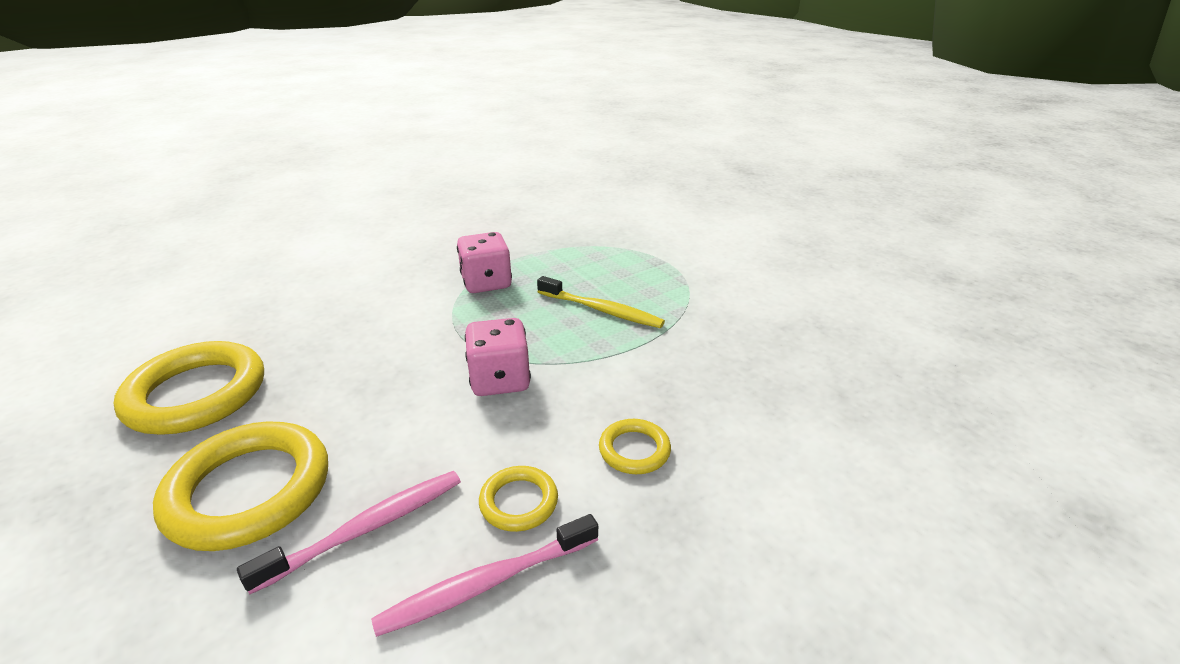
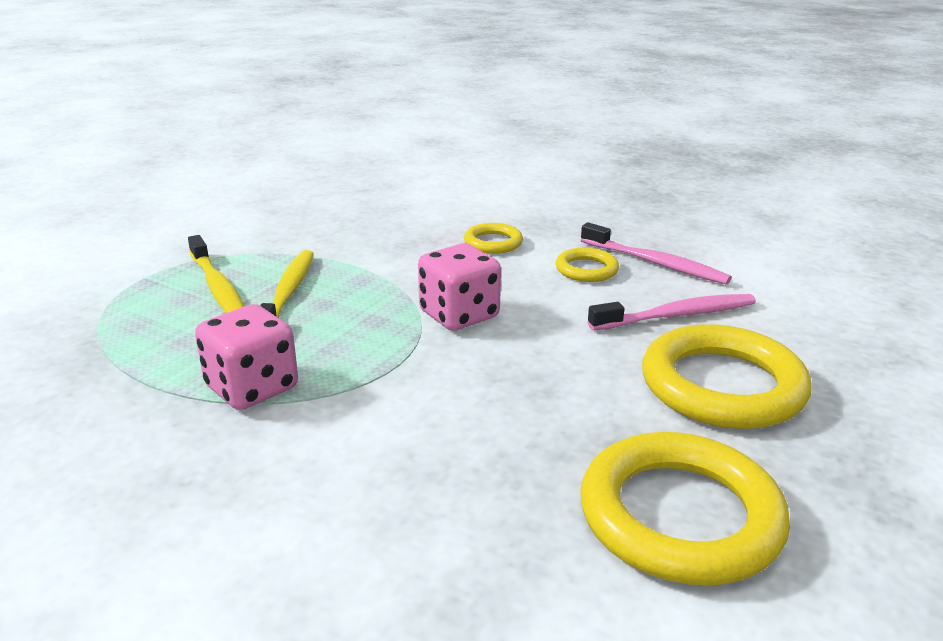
camera: 115 degrees left, 5 degrees down
(367, 528) = (677, 315): pink toothbrush -> pink toothbrush turned 135 degrees clockwise
(631, 285) = (218, 287): none -> yellow toothbrush

